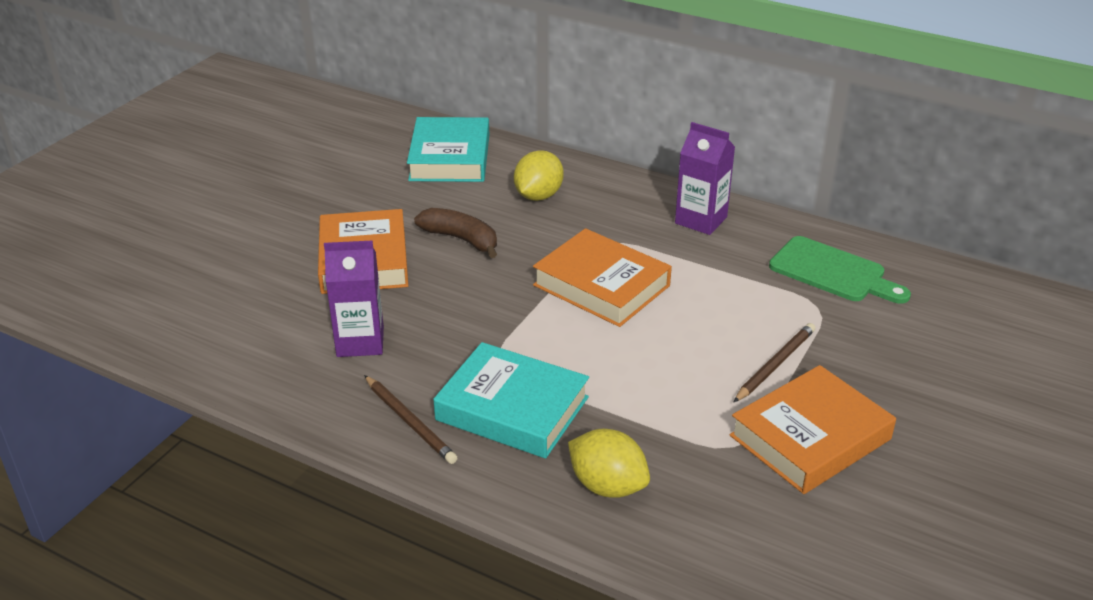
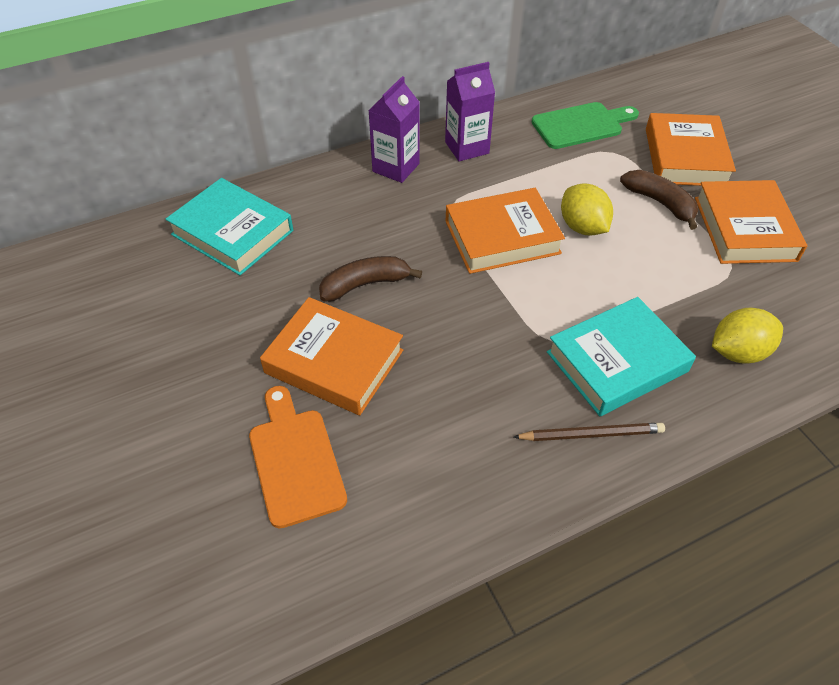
camera: 55 degrees left, 15 degrees up
(254, 283) = (295, 460): none -> orange cutting board
(360, 342) = (456, 419): purple carton -> purple carton (396, 167)
(538, 196) = (349, 210): yellow lemon -> yellow lemon (582, 227)
(775, 364) = (660, 203): brown pencil -> brown banana
(879, 358) = (685, 157): none -> orange book

